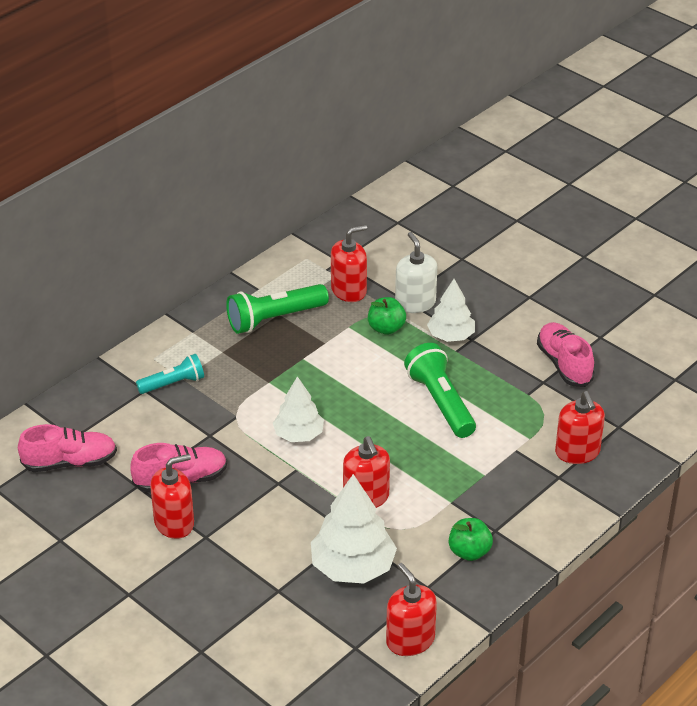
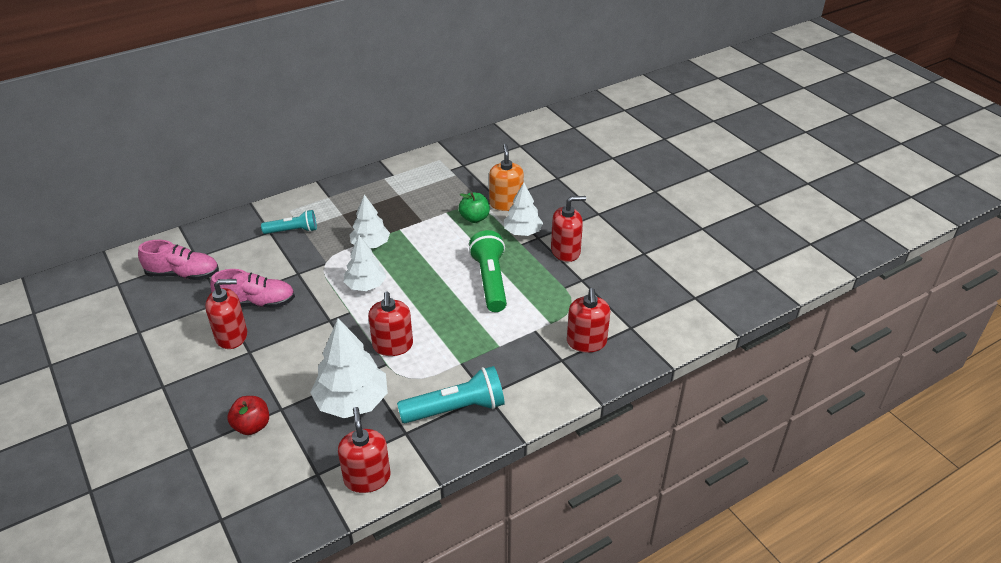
camera: 15 degrees right, 0 degrees up
(256, 615) = (252, 426): none -> red apple
(274, 319) = (393, 197): green flashlight -> none
(278, 384) = (370, 244): none -> white tree
(349, 290) = (459, 187): red soap dispenser -> red soap dispenser (565, 251)
(415, 303) = (506, 203): white soap dispenser -> orange soap dispenser
(469, 552) = (456, 409): green apple -> turquoise flashlight
(564, 364) = (605, 269): pink shoe -> none

